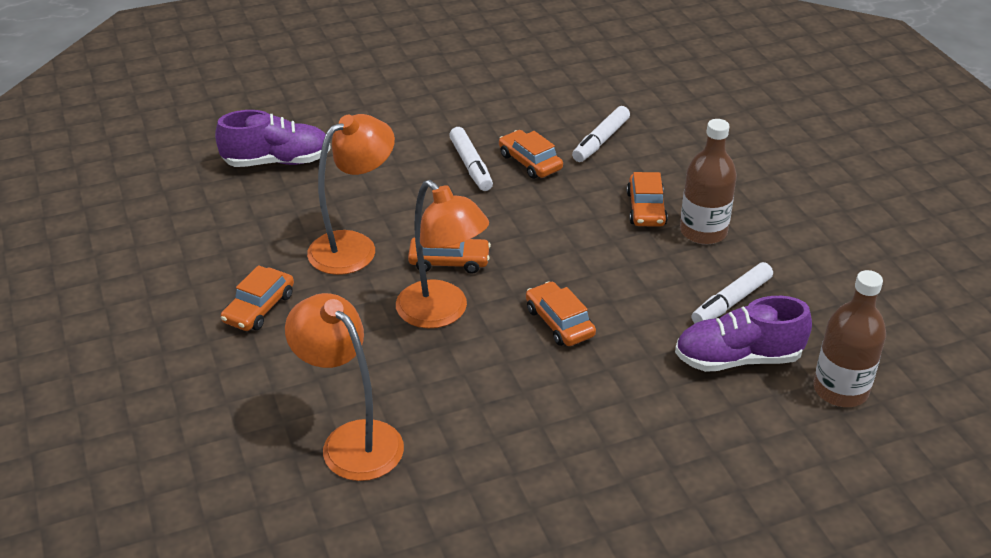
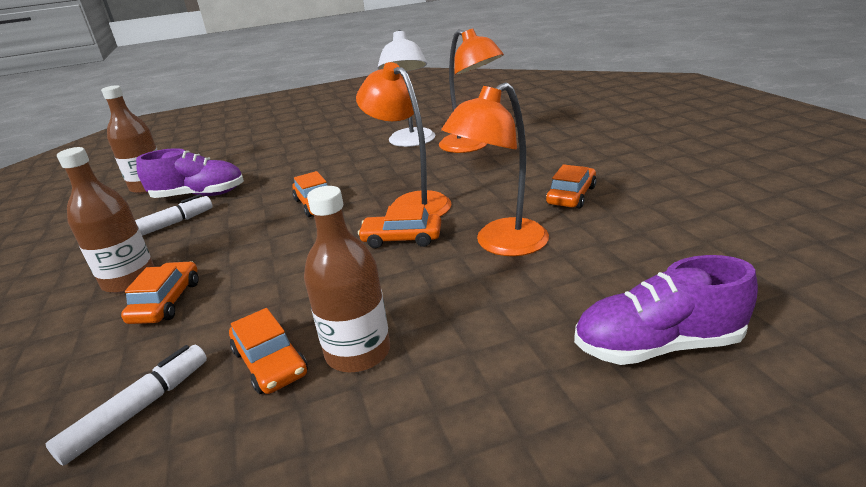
camera: 175 degrees left, 10 degrees down
(449, 470) = (412, 142): none -> white lamp
(471, 165) = (358, 352): white marker -> brown bottle

